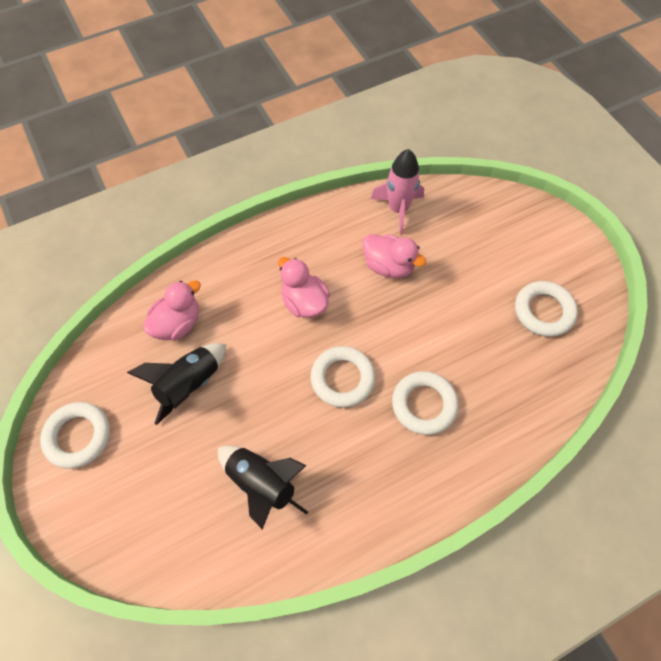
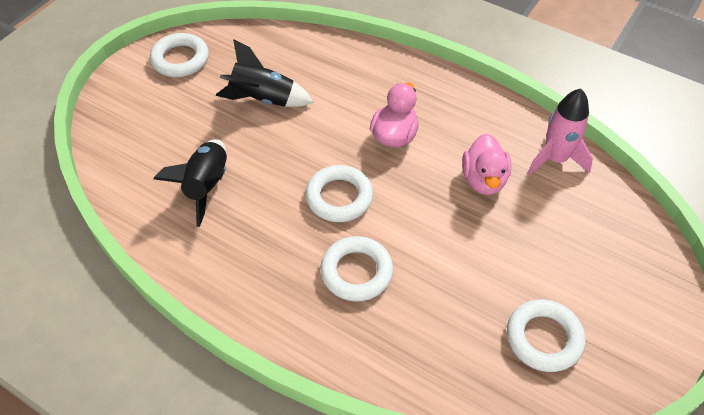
camera: 60 degrees right, 10 degrees down
(178, 324) = (311, 66): pink duck -> none

